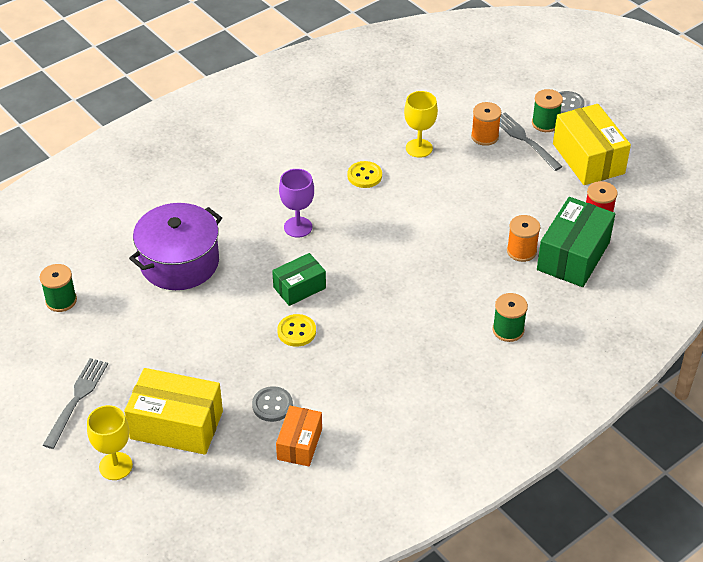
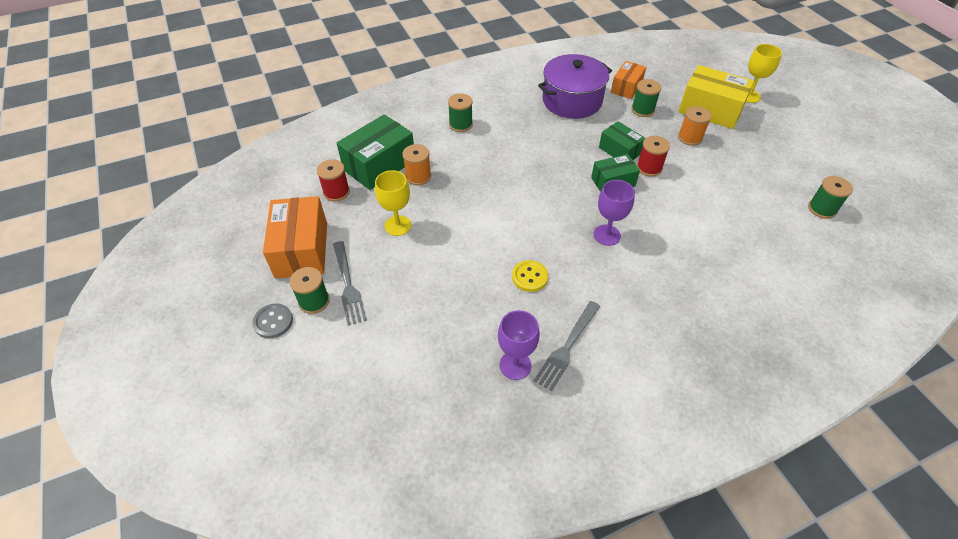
camera: 165 degrees left, 5 degrees up
(76, 399) = (786, 136): grey fork -> grey fork (567, 347)
(179, 262) = (719, 222): purple pot -> purple pot (572, 101)
(258, 314) = (649, 168): none -> red spool
(272, 405) = (642, 110): grey button -> green spool
(296, 331) = (619, 151): yellow button -> green box
(356, 113) = (515, 365): none -> purple goblet
(419, 148) = (462, 299): yellow goblet -> yellow goblet (398, 225)
(484, 136) = (386, 298): orange spool -> orange spool (690, 138)
(588, 158) = (301, 250): yellow box -> orange box

